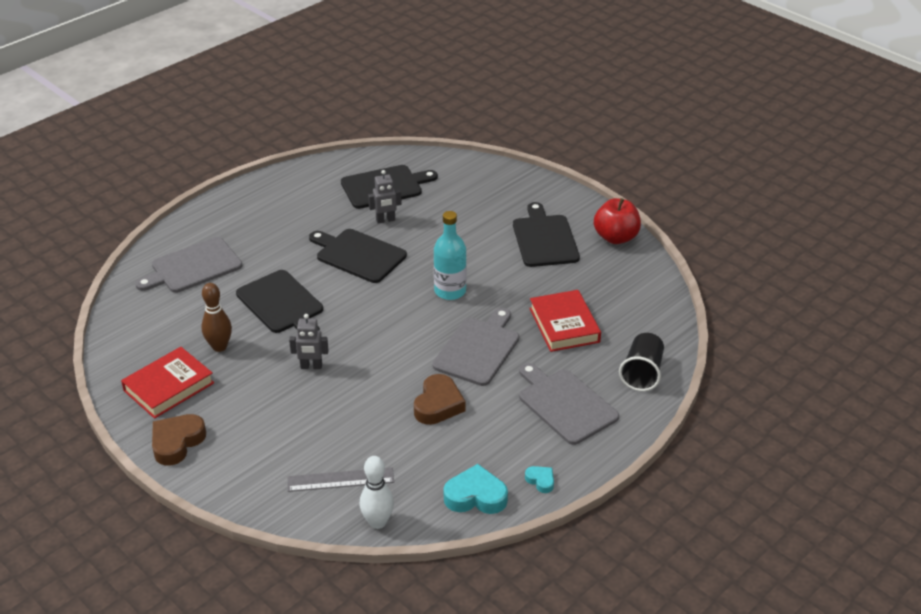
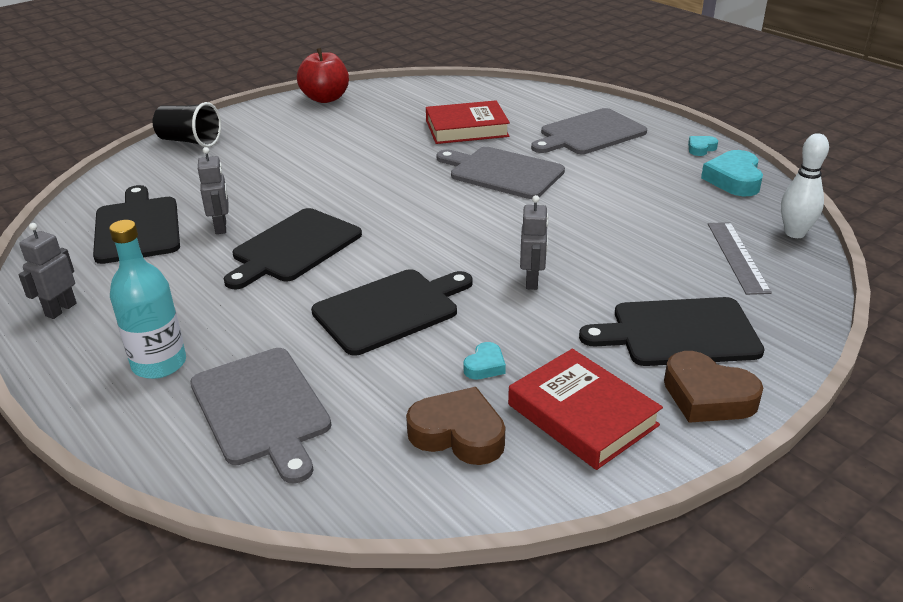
camera: 85 degrees left, 5 degrees down
(219, 347) = (485, 366): brown bowling pin -> turquoise heart
(292, 180) = (60, 309): none -> grey robot
(438, 404) = (598, 196): brown heart -> brown heart (458, 434)
(450, 291) = (393, 186): turquoise bottle -> turquoise bottle (159, 364)
(544, 239) = (312, 131): black cutting board -> black cutting board (679, 333)
(642, 373) = (542, 99): black cup -> black cup (189, 141)

